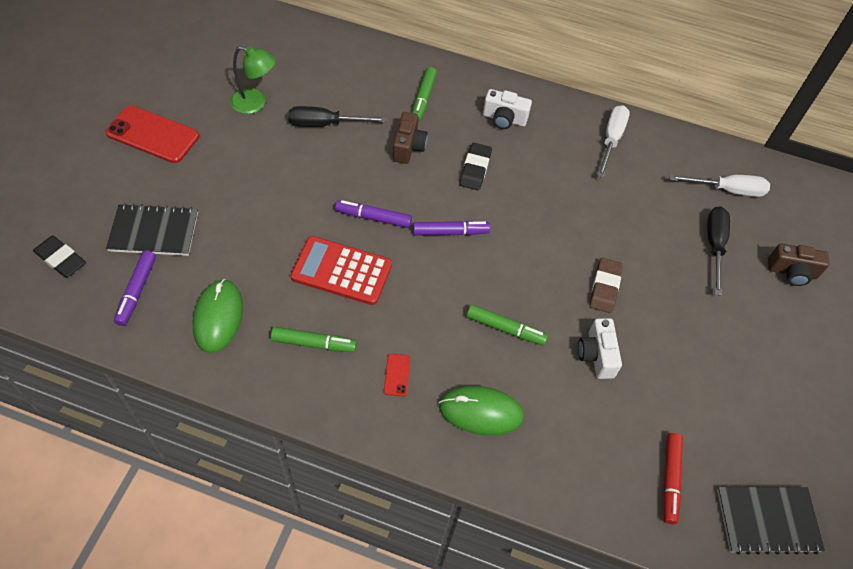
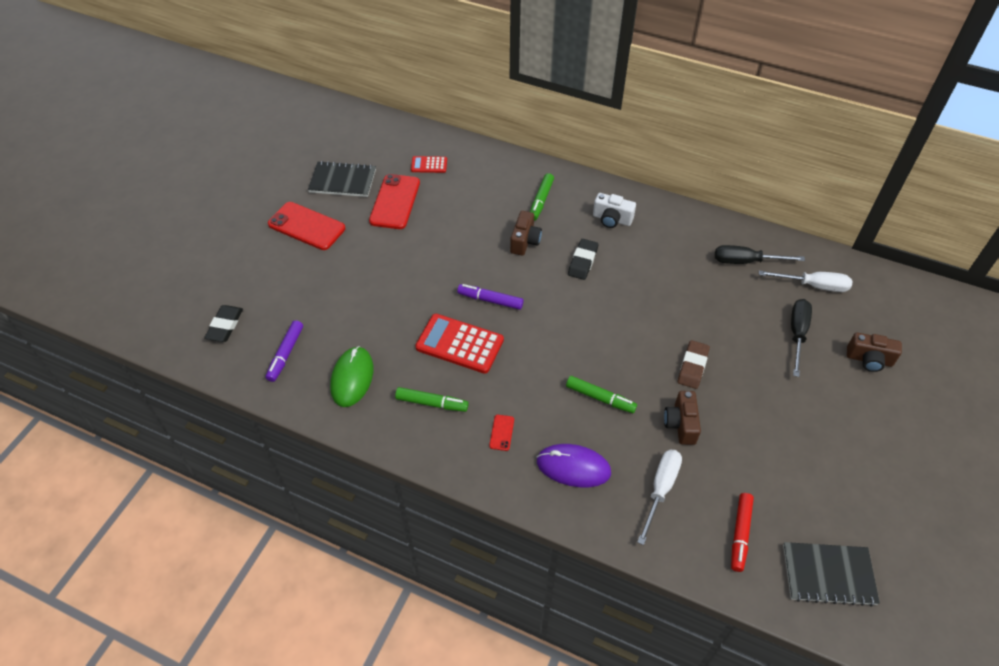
camera: 10 degrees right, 5 degrees down
(61, 259) = (225, 325): black eraser -> black eraser turned 60 degrees clockwise
(154, 232) = (303, 306): black notebook -> black notebook (342, 181)
(255, 103) = (395, 202): green lamp -> red phone
(292, 58) = (429, 165): none -> red calculator
(325, 124) = (453, 220): black screwdriver -> black screwdriver (746, 261)
(450, 232) = (556, 314): purple marker -> none
(481, 412) = (573, 467): green mouse -> purple mouse
(596, 355) = (681, 424): white camera -> brown camera
(611, 140) = (708, 239): white screwdriver -> white screwdriver (660, 490)

